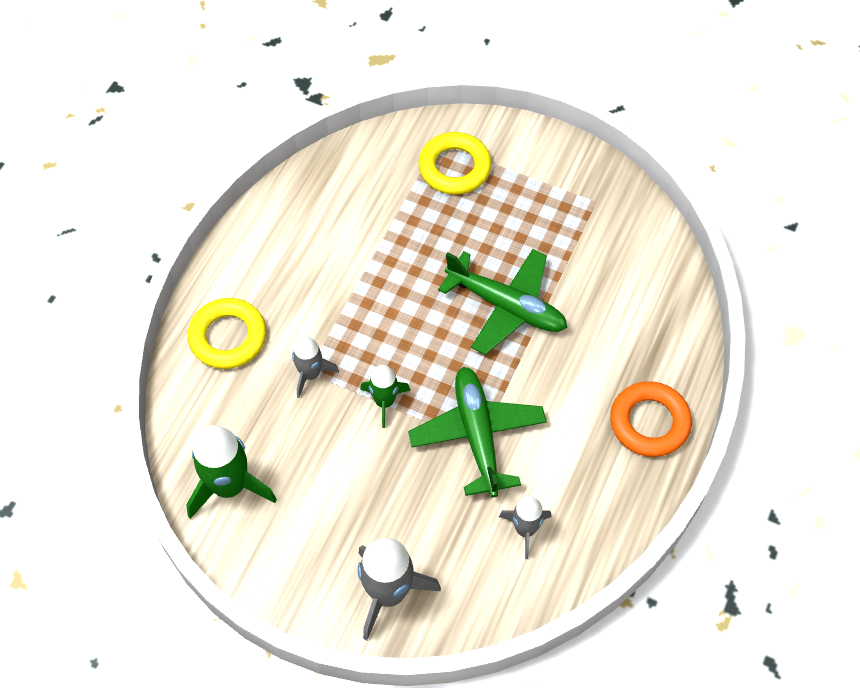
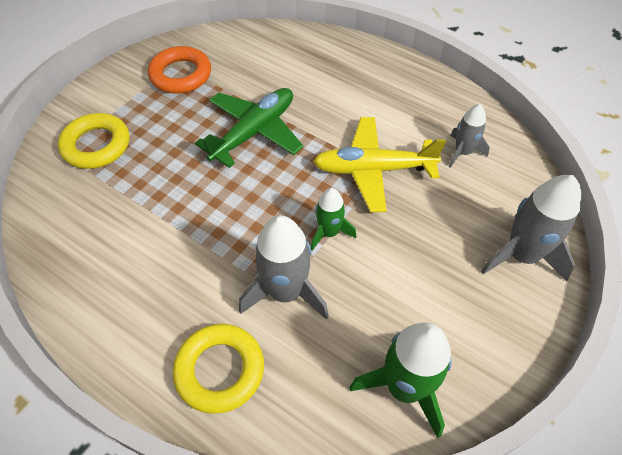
camera: 80 degrees left, 5 degrees down
(310, 374) = (285, 292): grey rocket -> grey rocket, size x1.70
(477, 435) = (373, 170): green plane -> yellow plane
(649, 422) = (377, 68): orange ring -> orange ring (181, 75)

